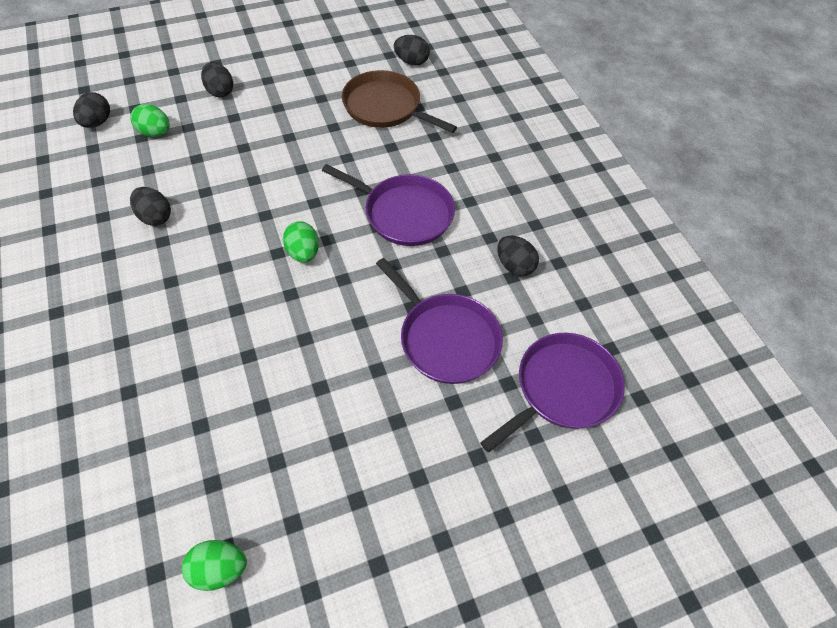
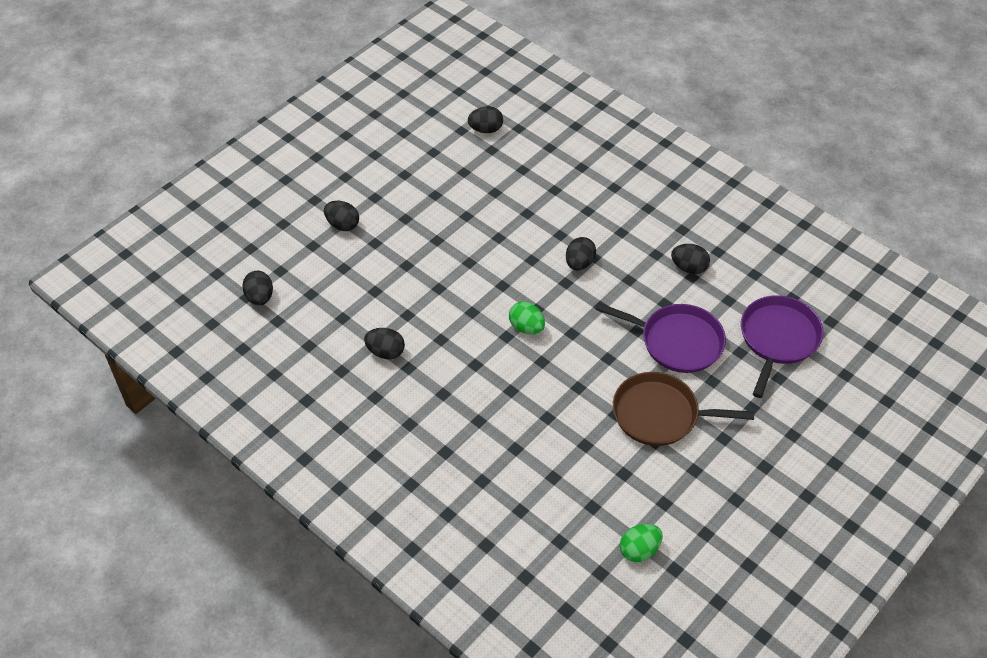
camera: 25 degrees left, 5 degrees down
(155, 133) = (320, 284): green egg -> none
(385, 107) = (495, 180): brown pan -> brown pan (660, 414)
(404, 213) = (579, 263): purple pan -> black egg

